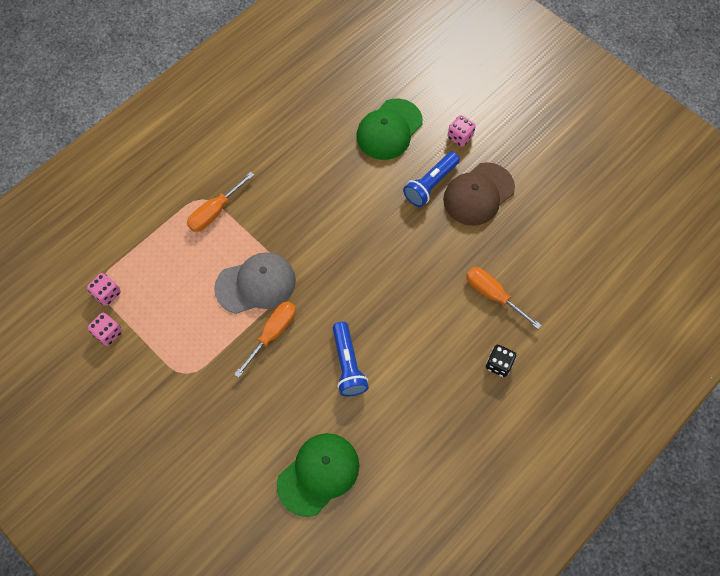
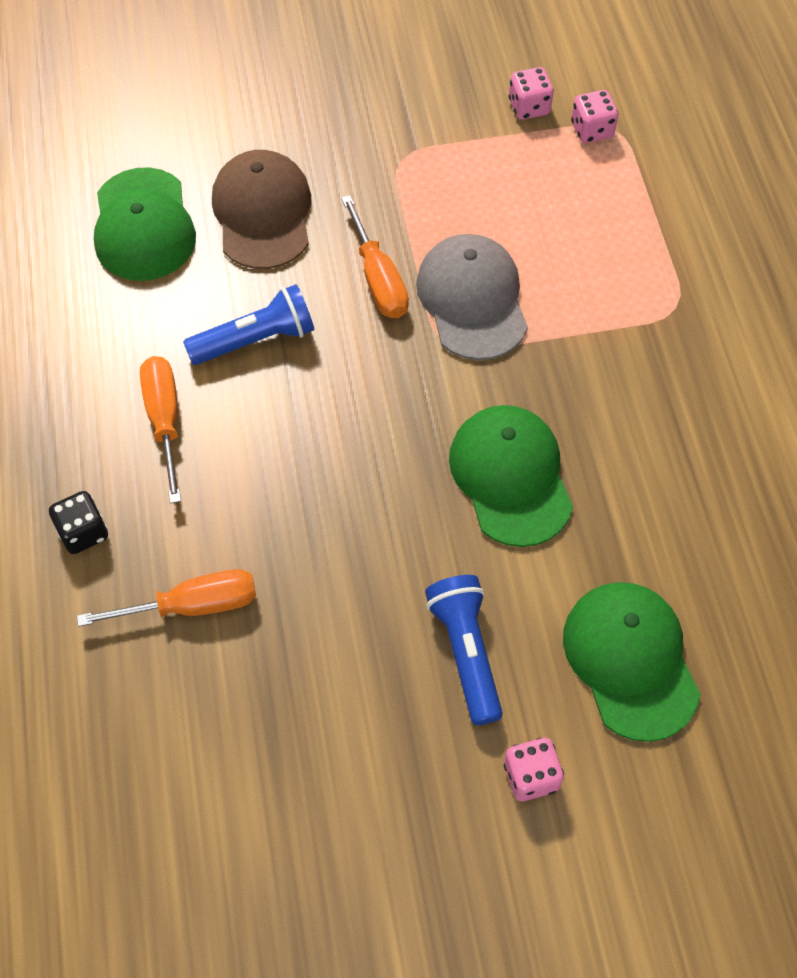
camera: 125 degrees right, 5 degrees down
(215, 211) = (639, 313): orange screwdriver -> orange screwdriver (165, 421)
(256, 284) = (472, 299): grey cap -> grey cap turned 150 degrees clockwise
(340, 214) = (511, 476): none -> green cap
(347, 364) = (256, 340): blue flashlight -> blue flashlight turned 135 degrees clockwise
(478, 194) = (388, 719): brown cap -> brown cap (263, 213)

